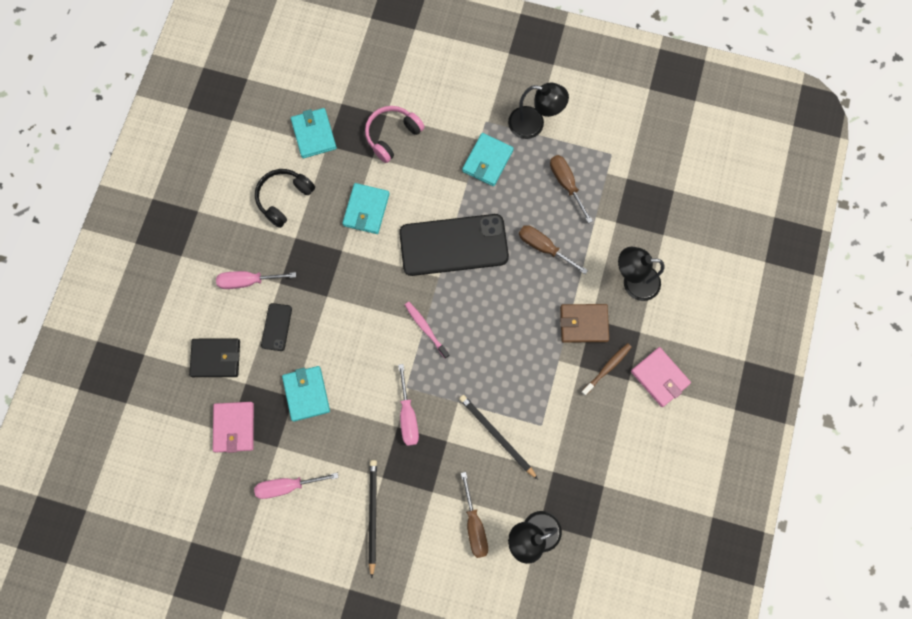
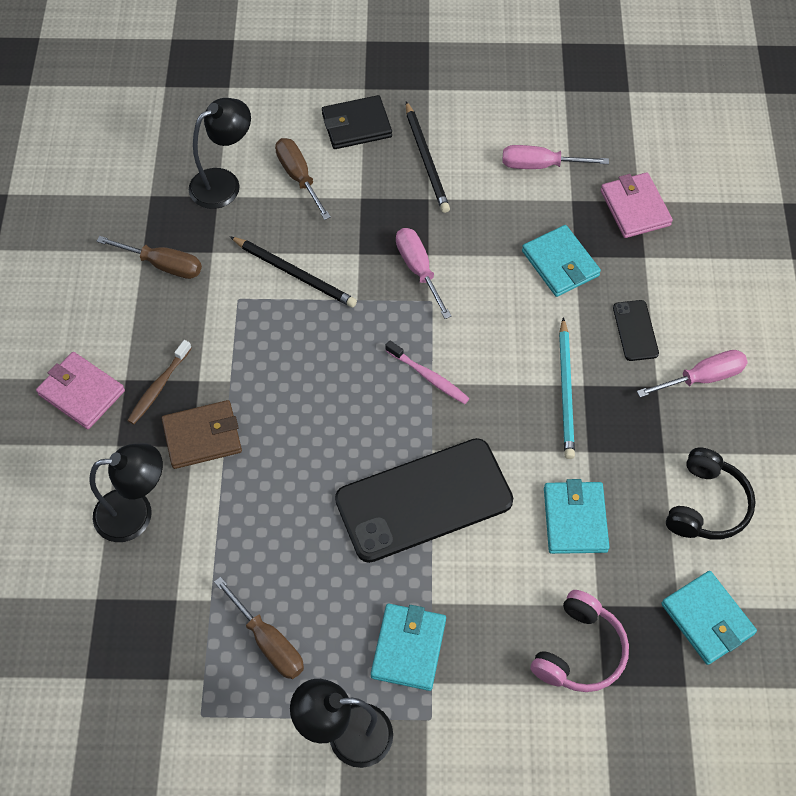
camera: 165 degrees right, 15 degrees down
(216, 358) = (697, 276): black wallet -> black wallet (356, 125)
(288, 486) = (541, 165): pink screwdriver -> pink screwdriver turned 150 degrees counterclockwise
(340, 295) = (566, 391): none -> turquoise pencil
(544, 248) = (283, 530): brown screwdriver -> brown screwdriver (163, 265)

